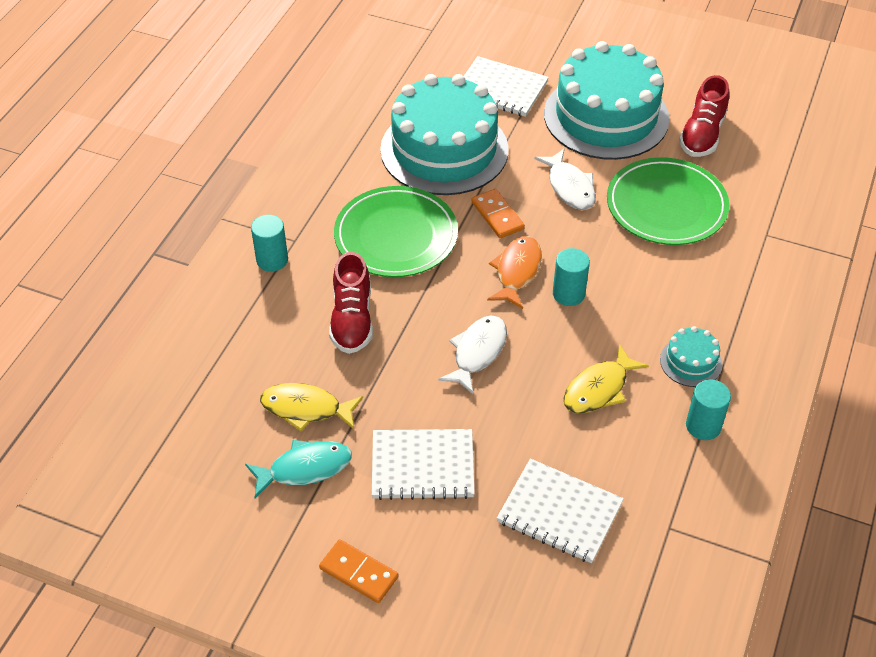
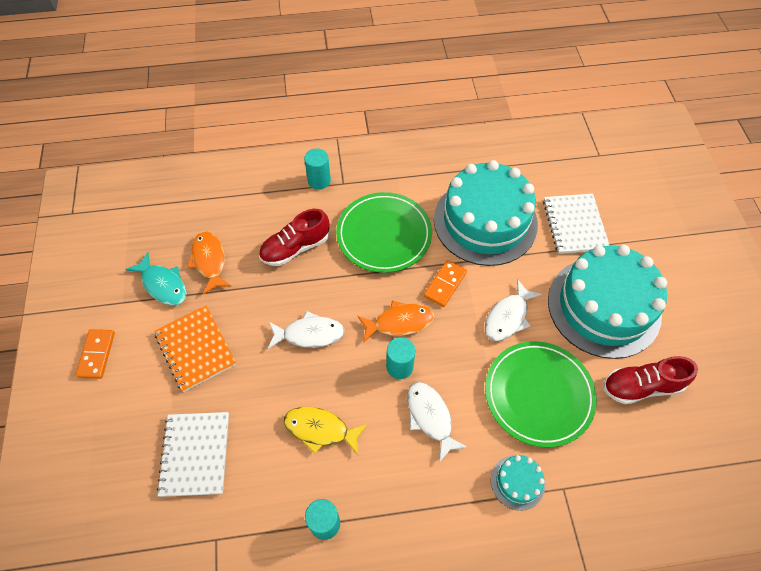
camera: 60 degrees right, 10 degrees up
(306, 408) = (209, 261): yellow fish -> orange fish
(422, 466) = (196, 349): white notebook -> orange notebook
(640, 295) = (430, 417): none -> white fish
(691, 362) = (384, 486): turquoise cake -> turquoise cake (517, 482)

